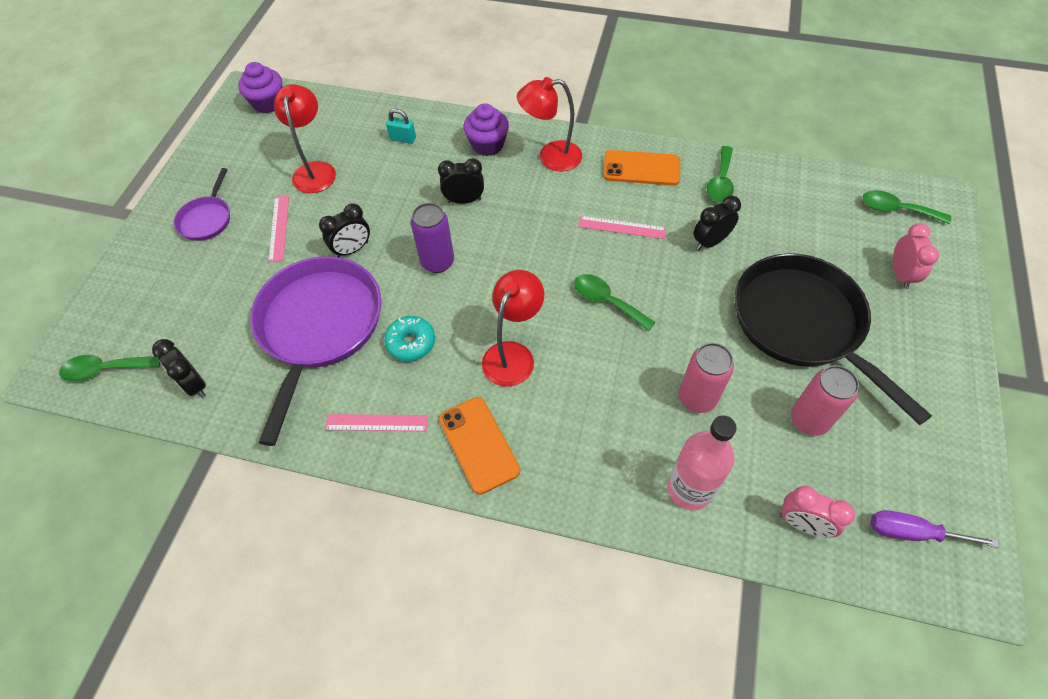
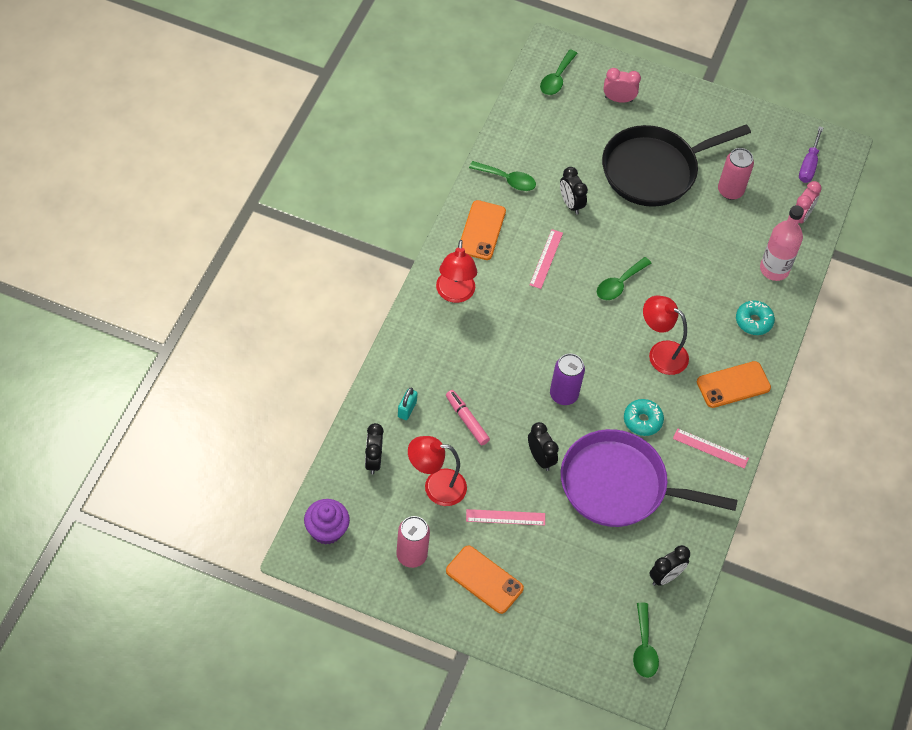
camera: 90 degrees left, 0 degrees up
(207, 219) = (484, 580): purple pan -> orange phone
(376, 422) = (710, 448): pink ruler -> pink ruler turned 75 degrees counterclockwise
(395, 184) = (467, 420): none -> pink marker
(464, 200) = (496, 367): black clock -> black clock (373, 460)
(487, 145) = (429, 341): purple cupcake -> none
(589, 465) = (753, 321): none -> turquoise donut
(697, 398) = (708, 248): pink can -> pink can (411, 555)

